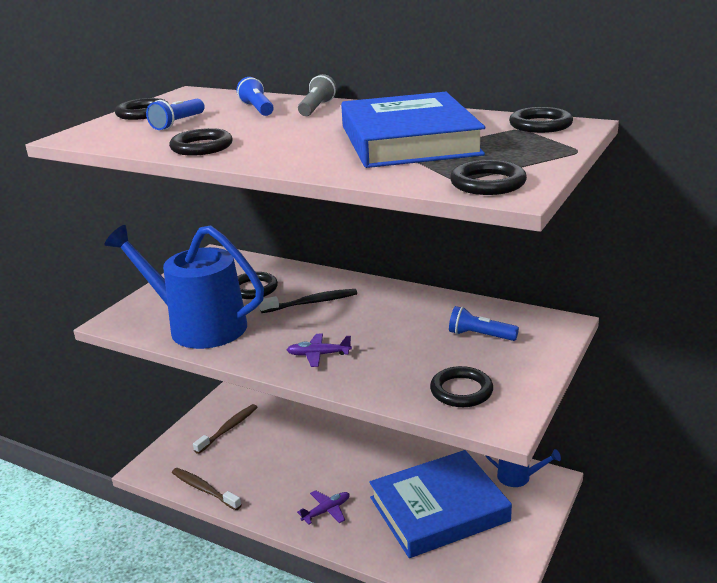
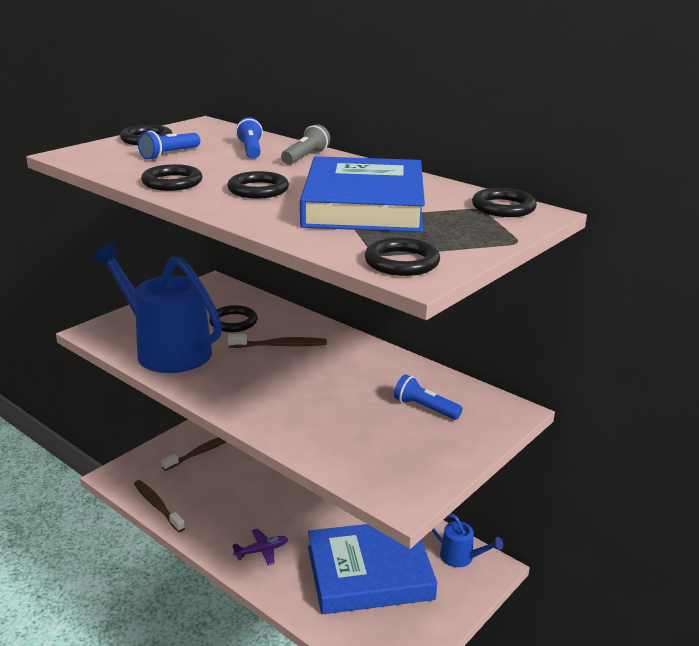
camera: 10 degrees right, 0 degrees up
(311, 303) = (280, 345): black toothbrush -> brown toothbrush
(318, 355) = (261, 398): purple plane -> none
(461, 391) = (378, 460): black ring -> black ring (258, 190)

